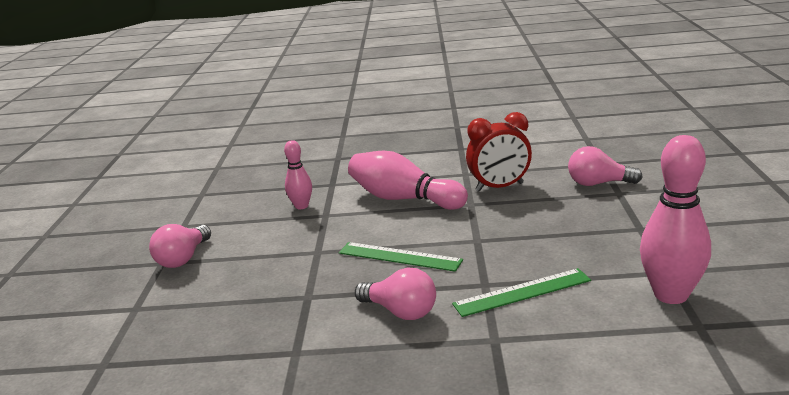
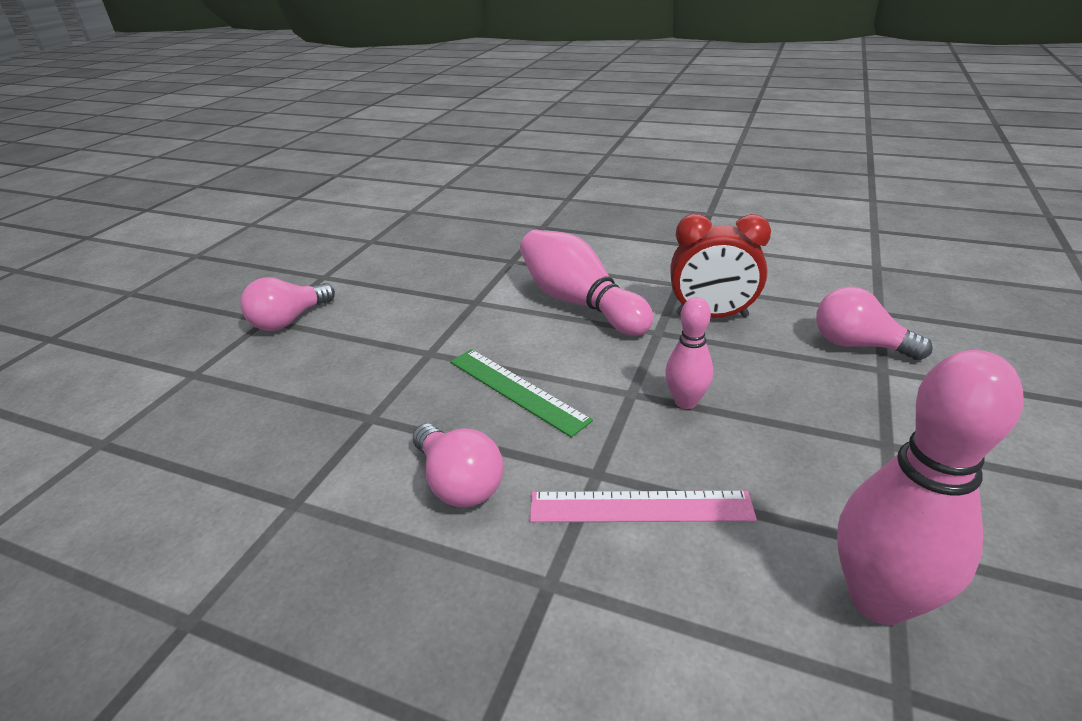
camera: 20 degrees right, 10 degrees up
(301, 206) = (458, 282): pink bowling pin -> pink bowling pin (685, 401)
(522, 292) = (640, 507): green ruler -> pink ruler

